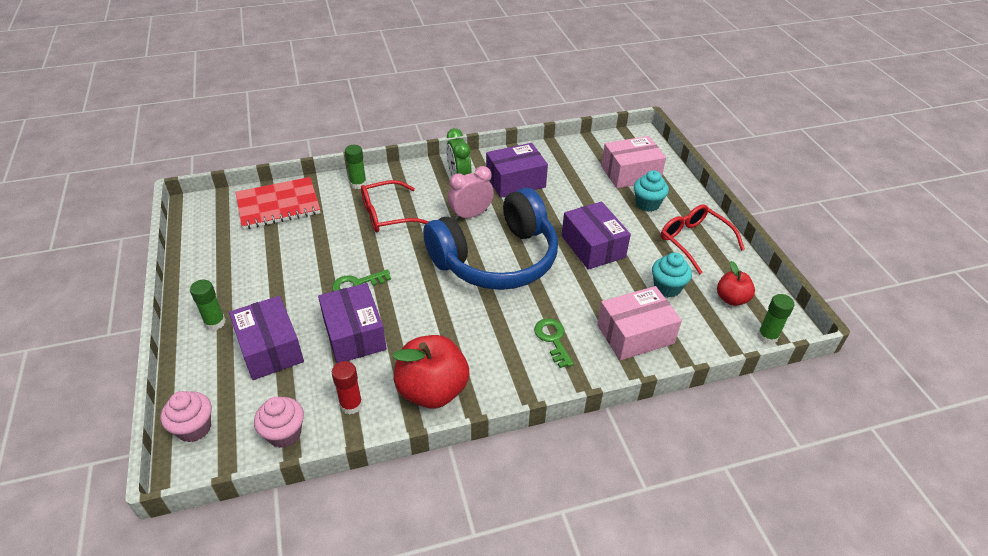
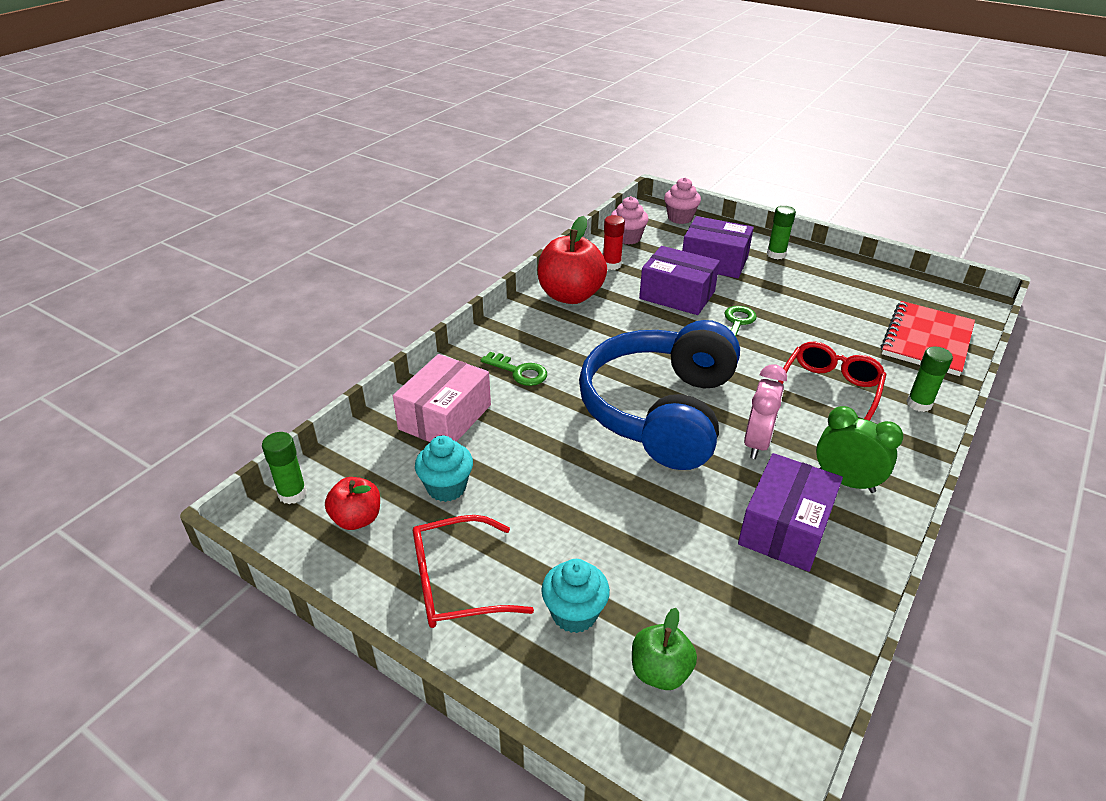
camera: 140 degrees right, 5 degrees down
(593, 246) = (579, 489): purple box -> none
(630, 173) = (660, 671): pink box -> green apple
(694, 241) = (456, 583): red glasses -> red glasses turned 150 degrees clockwise

